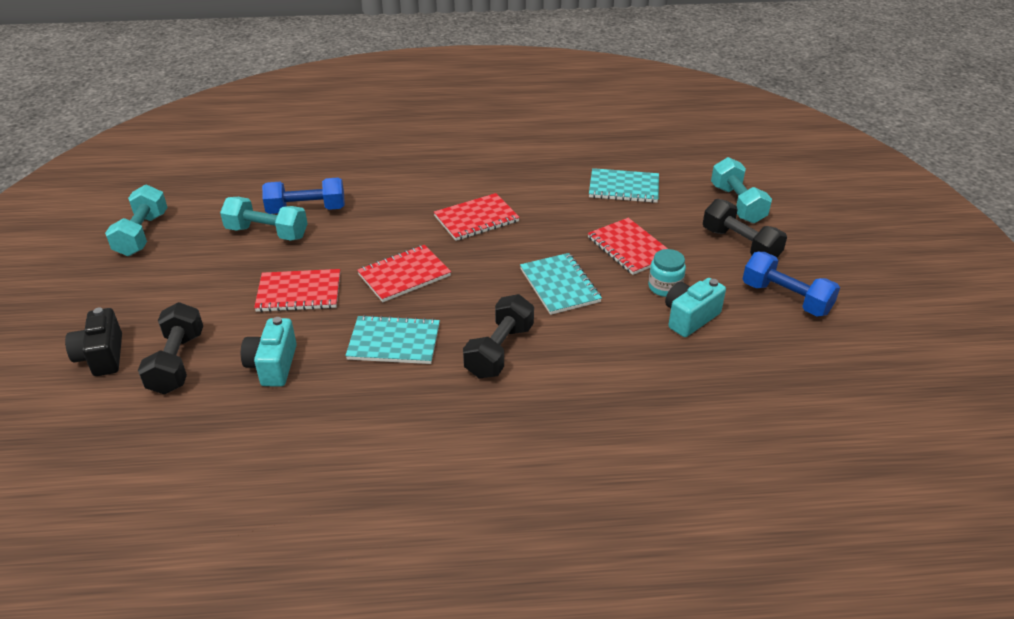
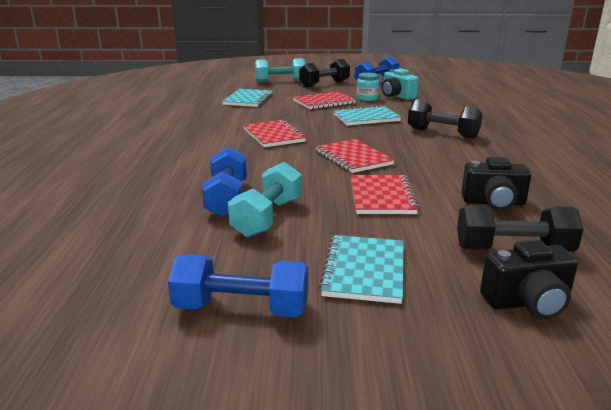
camera: 85 degrees left, 15 degrees down
(142, 234) = (241, 309): turquoise dumbbell -> blue dumbbell
(273, 365) = (493, 203): turquoise camera -> black camera
(394, 342) = (443, 161): turquoise notebook -> turquoise notebook (364, 270)

